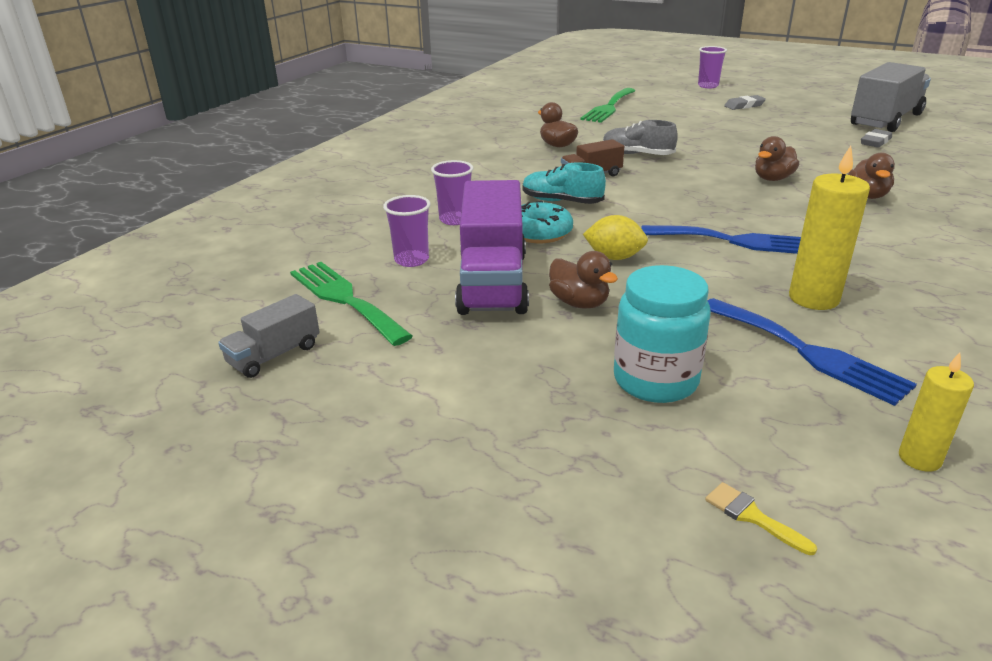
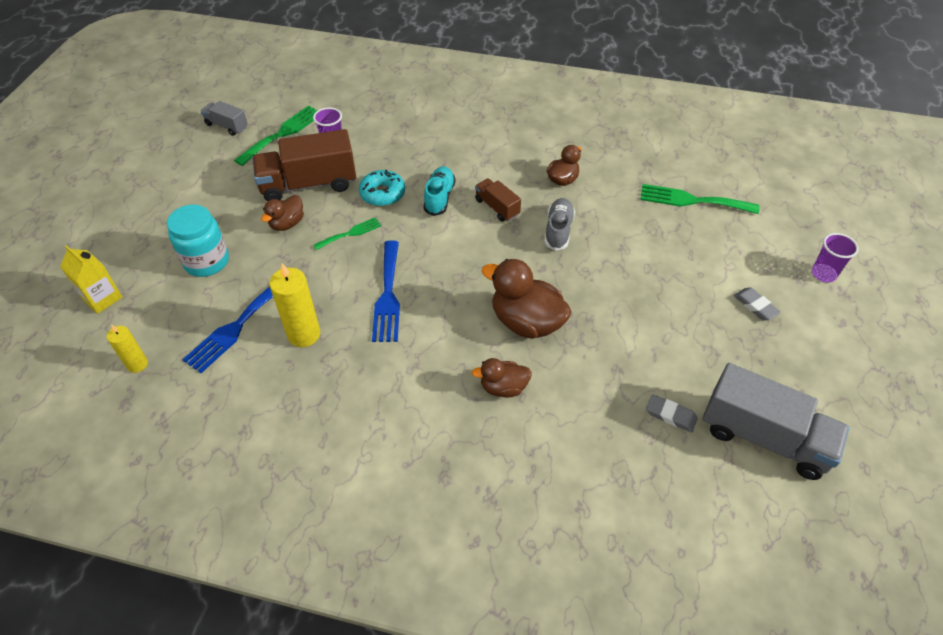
camera: 75 degrees right, 20 degrees up
(454, 219) = (395, 152): purple cup -> none
(492, 282) = (308, 184): purple truck -> brown truck
(614, 257) = (350, 233): yellow lemon -> green fork
(752, 516) = (102, 298): yellow brush -> yellow carton
(772, 179) = (526, 322): brown duck -> brown duck, size x1.75

